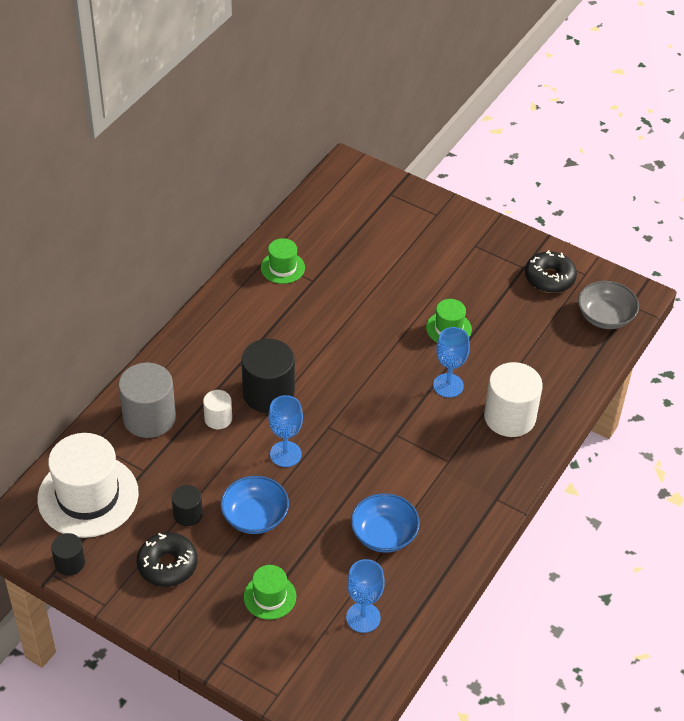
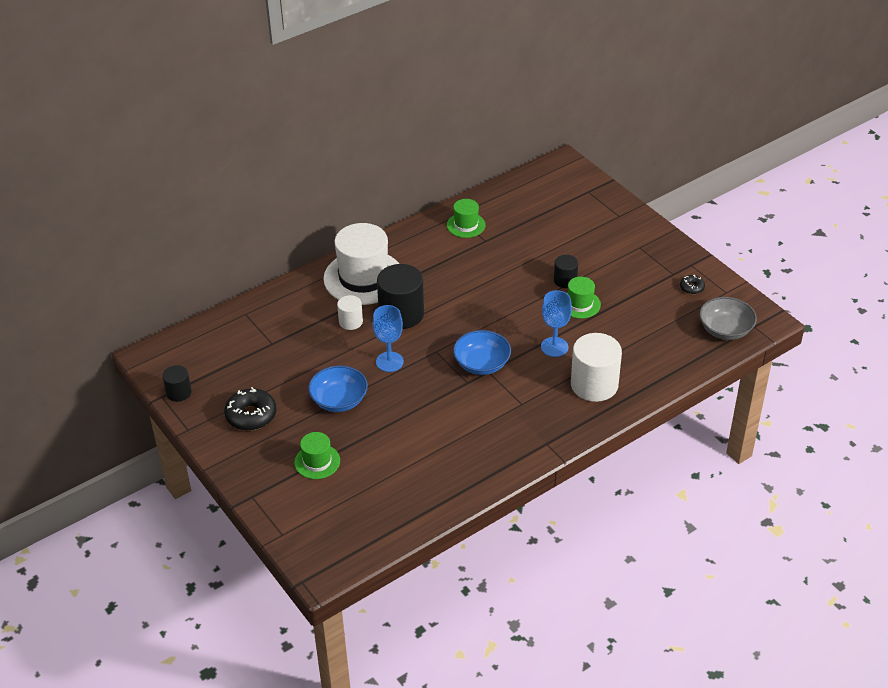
camera: 25 degrees right, 5 degrees down
(88, 496) = (219, 349): white hat -> white hat (363, 278)
(149, 417) = (297, 307): grey cylinder -> none
(188, 514) = (287, 384): black cylinder -> black cylinder (565, 280)
(363, 617) = (383, 499): blue goblet -> none
(384, 534) = (436, 443): blue bowl -> blue bowl (482, 364)
(549, 278) = (691, 288): black donut -> black donut, size x0.52

